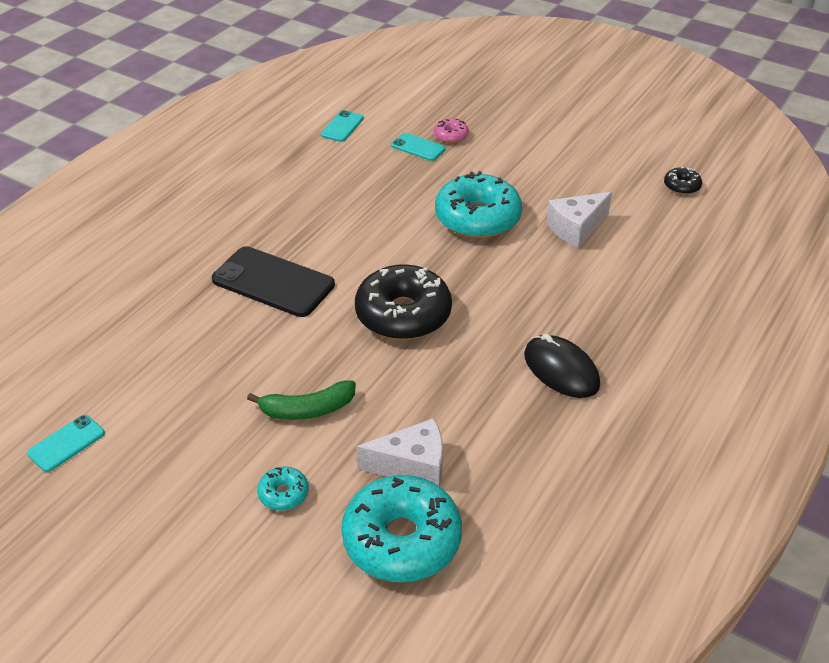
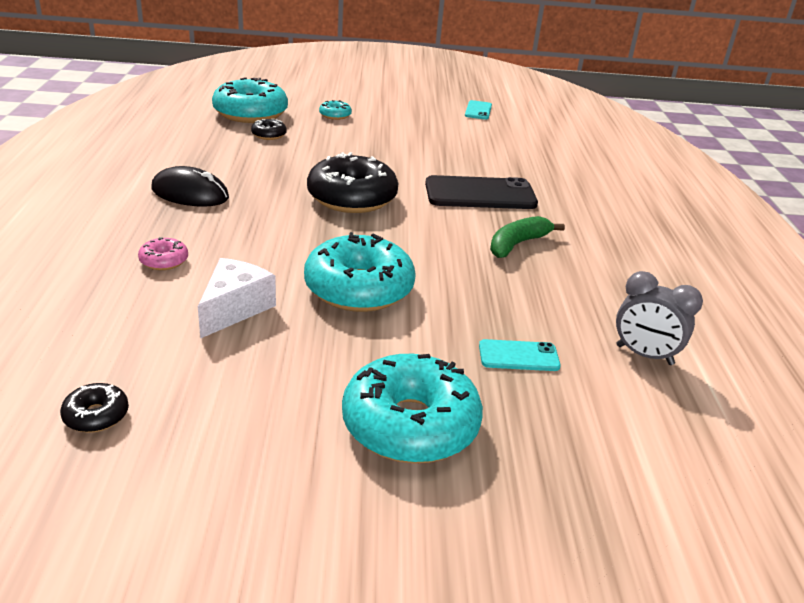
camera: 145 degrees right, 10 degrees down
(307, 409) = (362, 143): green banana -> green banana (517, 244)
(342, 126) = (644, 355): turquoise phone -> grey clock
(412, 465) = (269, 135): white cheese -> black donut
(451, 136) = (498, 389): pink donut -> pink donut (164, 261)
(515, 135) = (410, 425): none -> turquoise donut

